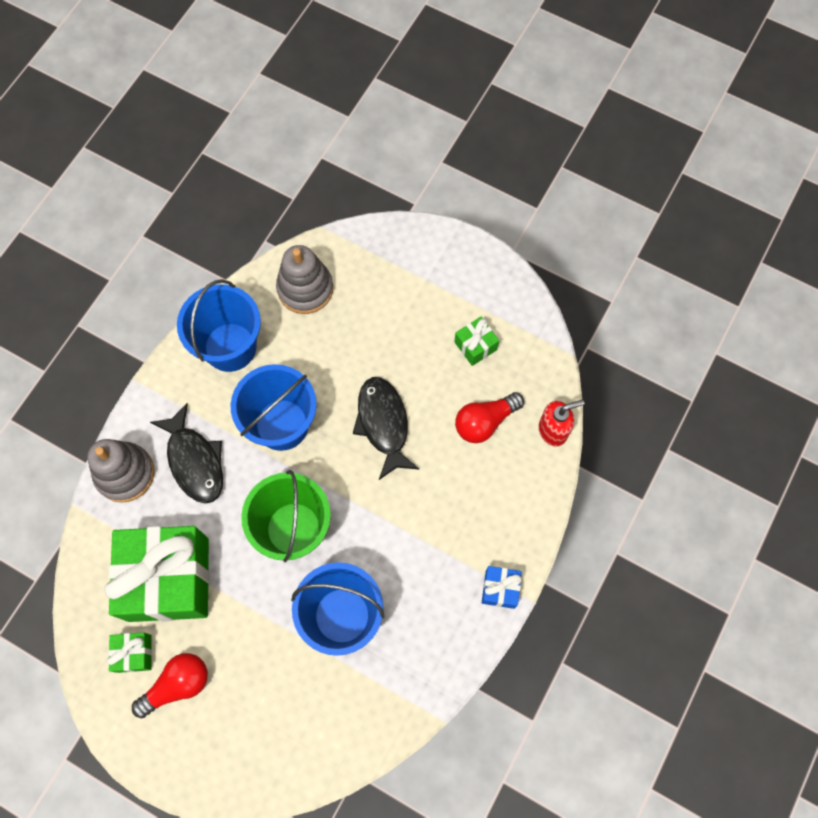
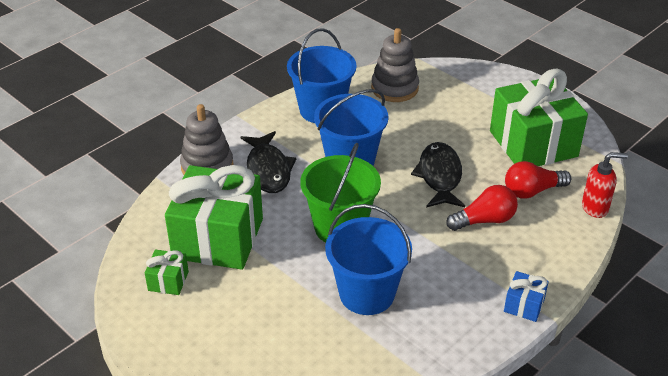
camera: 15 degrees right, 30 degrees down
(177, 685) = (198, 311): red light bulb -> red light bulb (484, 220)
(475, 346) = (533, 144): green gift -> green gift, size x2.37

